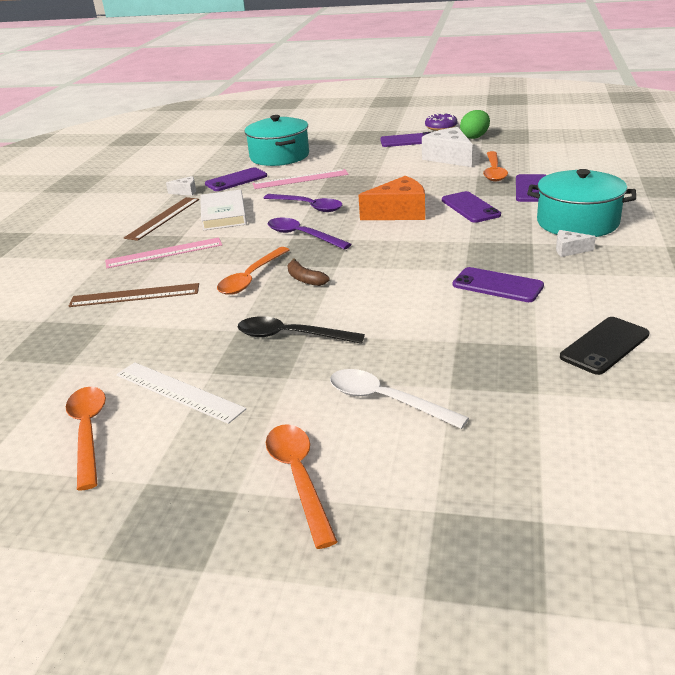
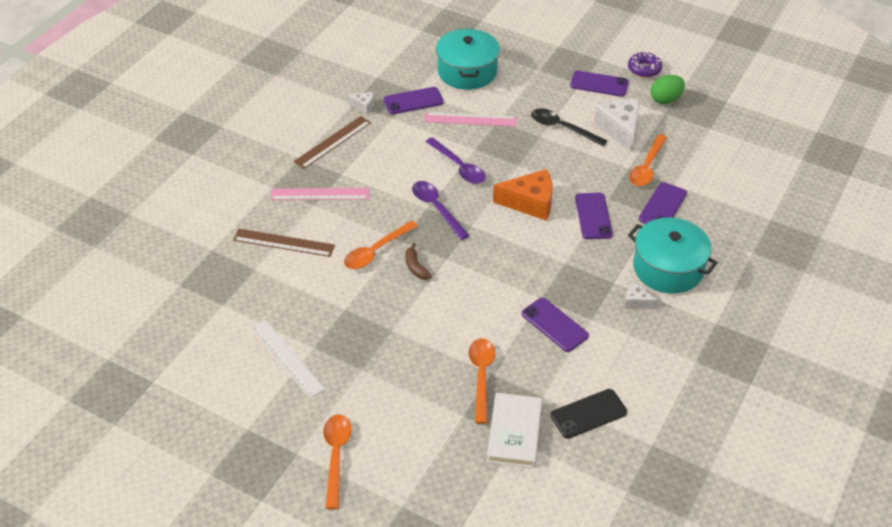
camera: 15 degrees right, 15 degrees up
(88, 432) = (222, 375): orange spoon -> orange spoon (481, 376)
(223, 214) = (384, 153): white book -> white book (514, 433)
(291, 336) = (380, 328): black spoon -> black spoon (562, 128)
(386, 400) = (416, 412): white spoon -> none

